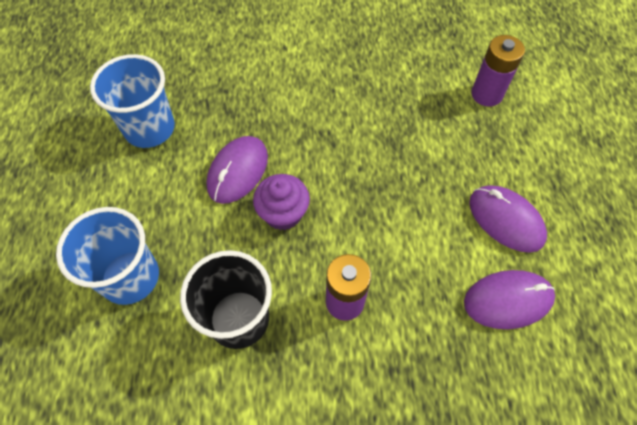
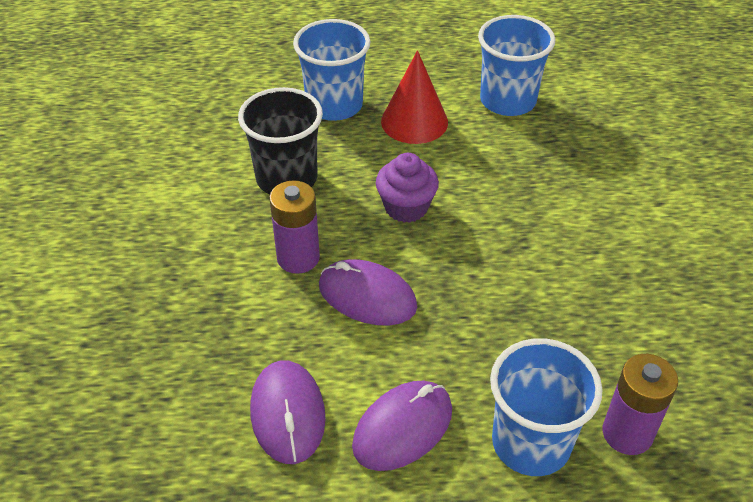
camera: 90 degrees right, 15 degrees down
(167, 204) = (414, 121): none -> red cone
(238, 171) = (459, 169): purple mouse -> purple mouse (367, 296)
(503, 145) = (531, 443): none -> blue cup

